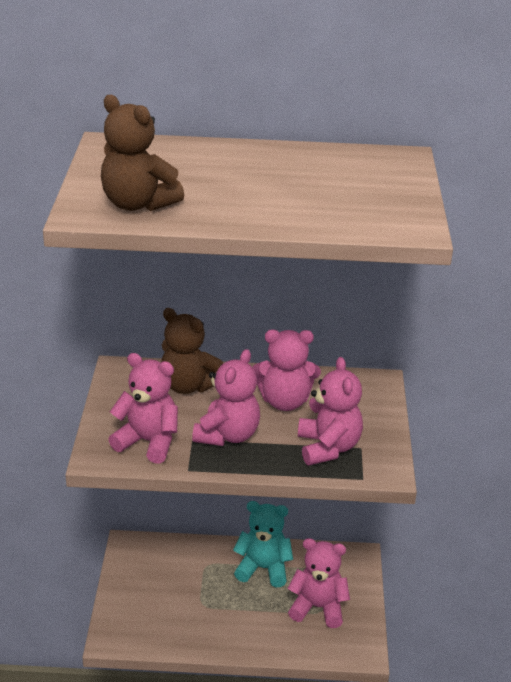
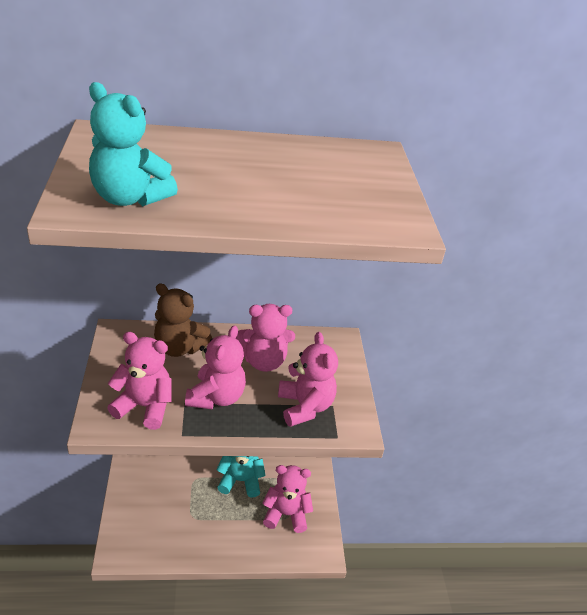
camera: 10 degrees left, 5 degrees up
(138, 204) = (129, 198): brown teddy bear -> turquoise teddy bear

